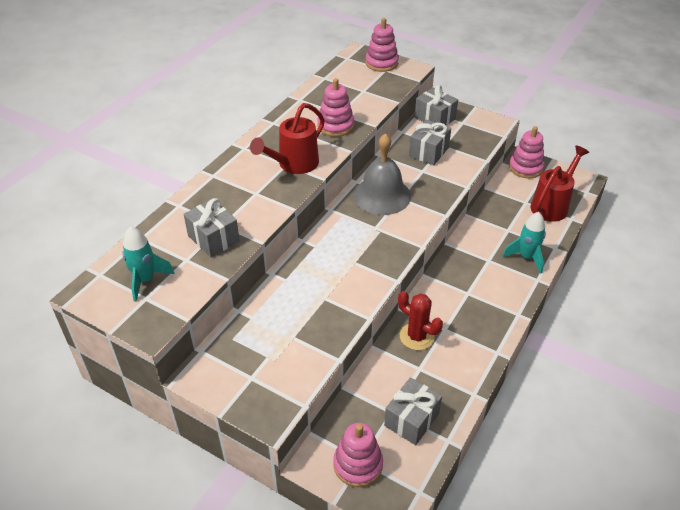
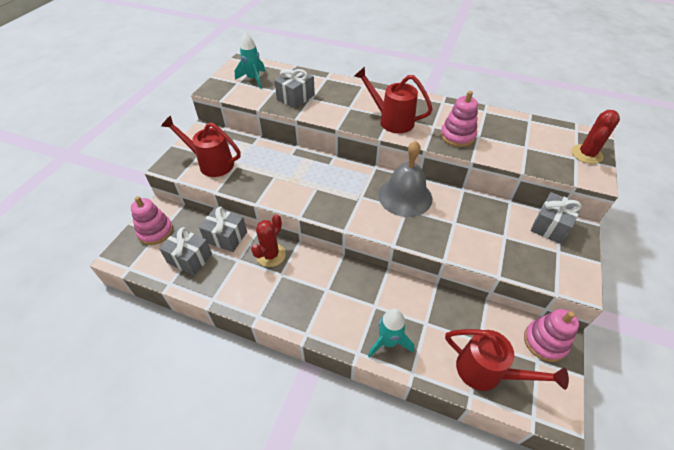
camera: 80 degrees right, 5 degrees up
(280, 364) = (211, 163): none -> red watering can
(381, 63) = (586, 154): pink stacking toy -> red cactus
(428, 152) = (487, 225): grey gift -> grey gift (226, 237)

